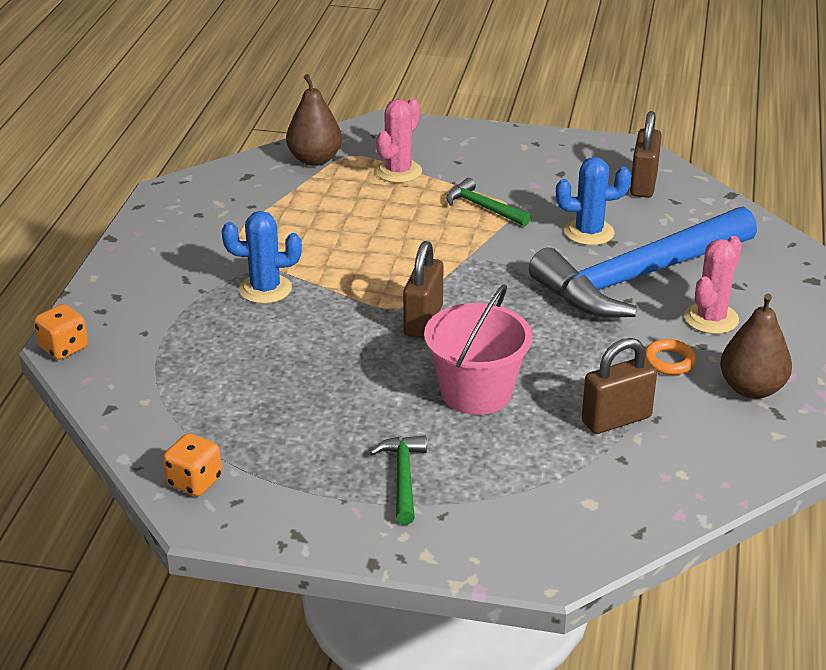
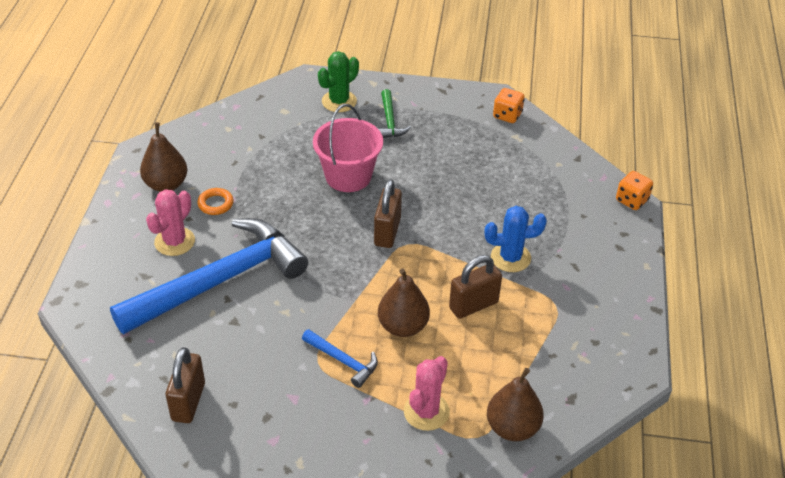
camera: 175 degrees right, 10 degrees up
(414, 232) = (403, 326): none -> brown pear
(483, 207) = (343, 361): green hammer -> blue hammer
(492, 517) = (339, 101): none -> green cactus
(589, 232) = (251, 331): blue cactus -> none
(616, 420) = (260, 160): brown padlock -> brown padlock (473, 305)

